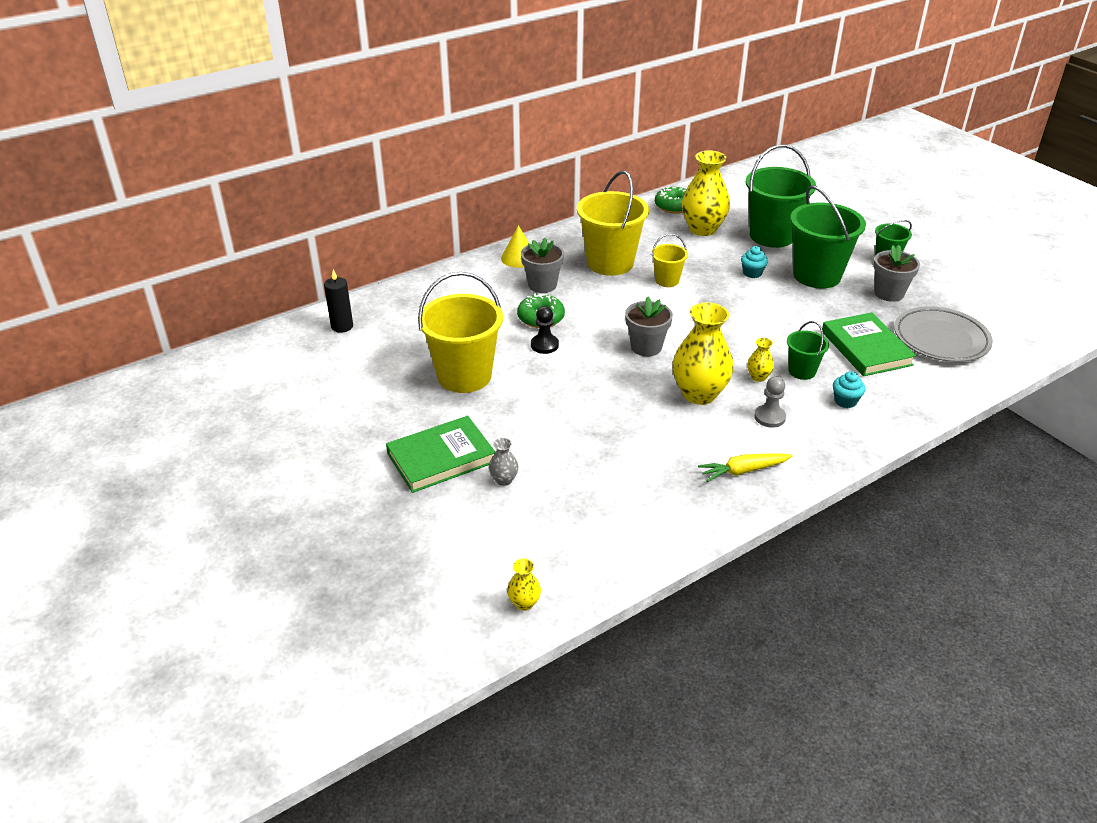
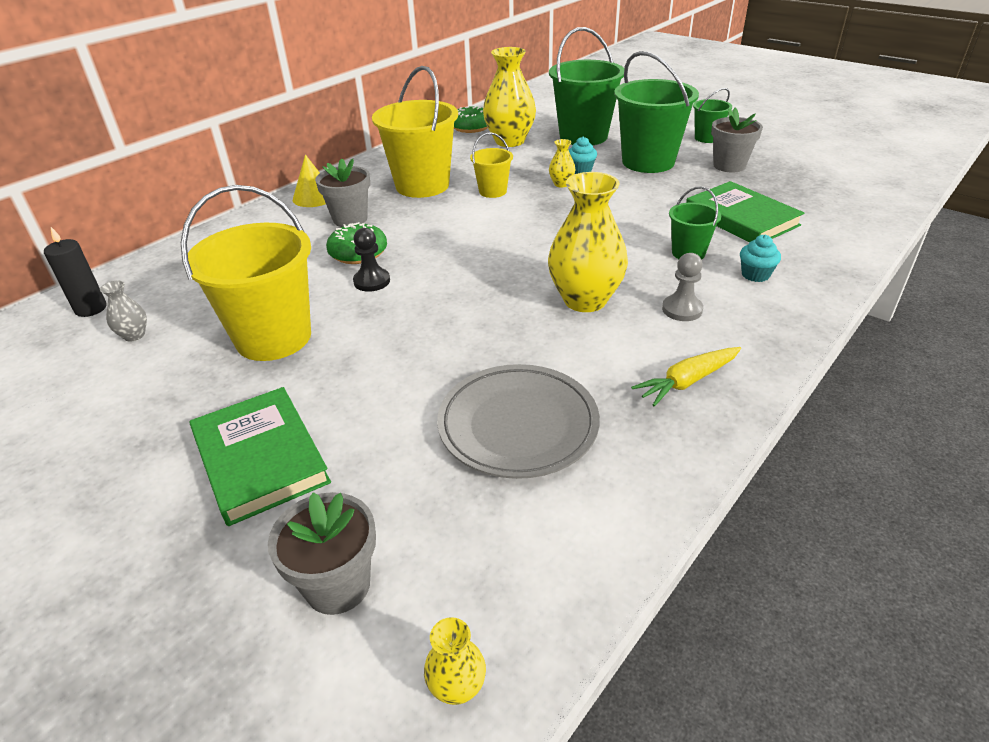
camera: 15 degrees left, 0 degrees up
(441, 457) = (260, 458): green book -> green book turned 75 degrees counterclockwise
(504, 480) = (364, 470): grey vase -> grey vase (134, 335)
(646, 347) = (498, 261): grey flower pot -> grey flower pot (337, 585)
(758, 377) = (643, 268): yellow vase -> yellow vase (561, 184)
(940, 339) = (809, 196): grey plate -> grey plate (518, 425)

